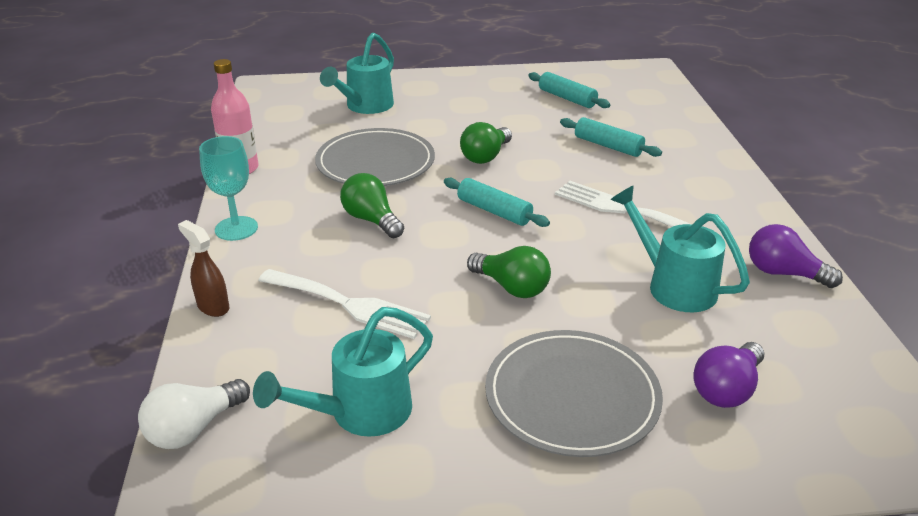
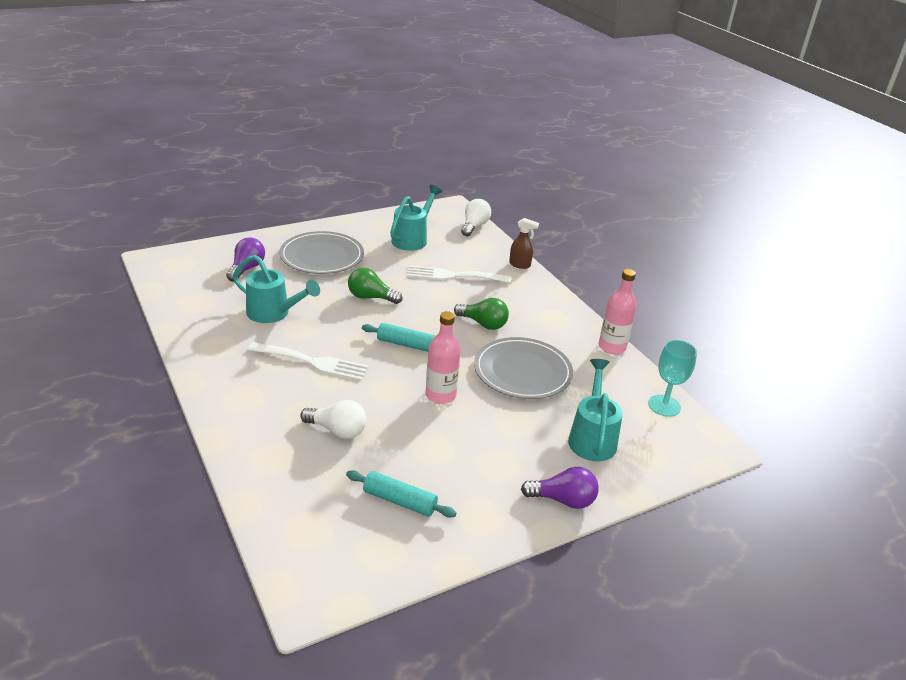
camera: 155 degrees right, 0 degrees up
(236, 228) = (559, 304): turquoise goblet -> turquoise goblet (664, 406)
(486, 156) = (440, 395): green light bulb -> pink bottle
(608, 146) = (337, 430): turquoise rolling pin -> white light bulb
(783, 273) = (199, 332): purple light bulb -> purple light bulb (563, 500)

